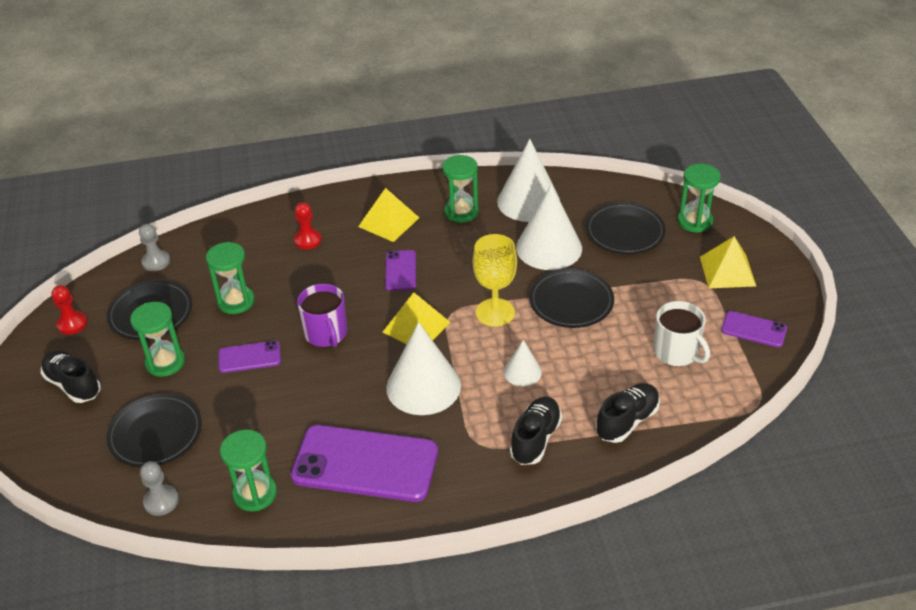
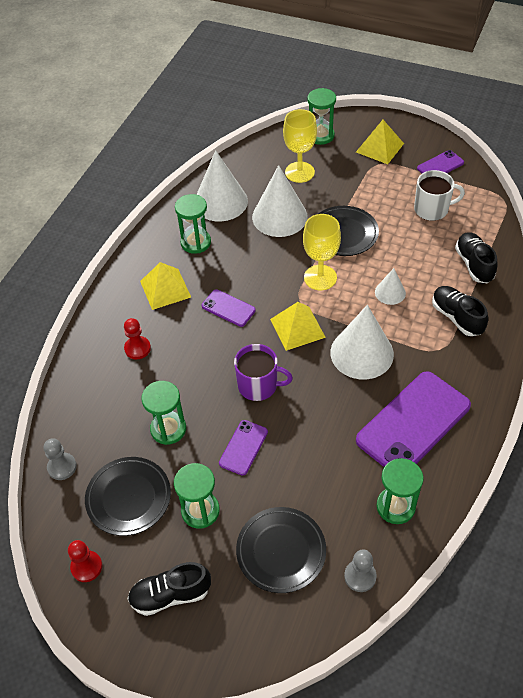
camera: 55 degrees left, 10 degrees up
(625, 232) = (299, 172): black plate -> yellow goblet

